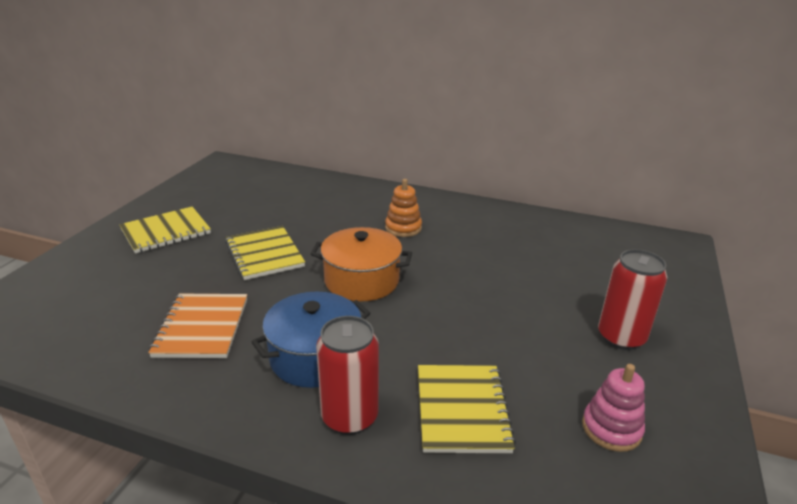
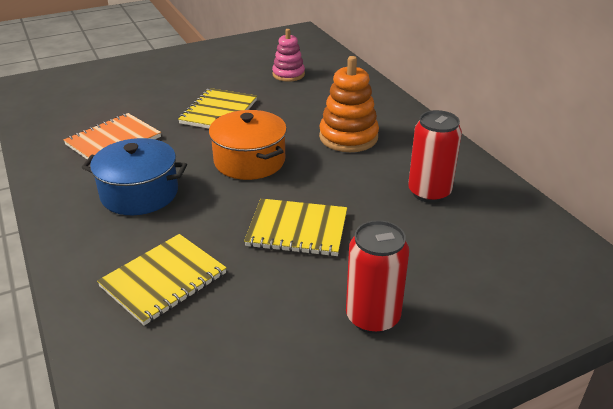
camera: 45 degrees right, 5 degrees up
(166, 232) = (187, 70): yellow notebook -> yellow notebook (297, 229)
(349, 417) = (99, 239): red can -> red can (429, 192)
(403, 228) = (348, 137): orange stacking toy -> orange stacking toy, size x1.53
(611, 429) = (235, 365): pink stacking toy -> pink stacking toy (288, 74)

